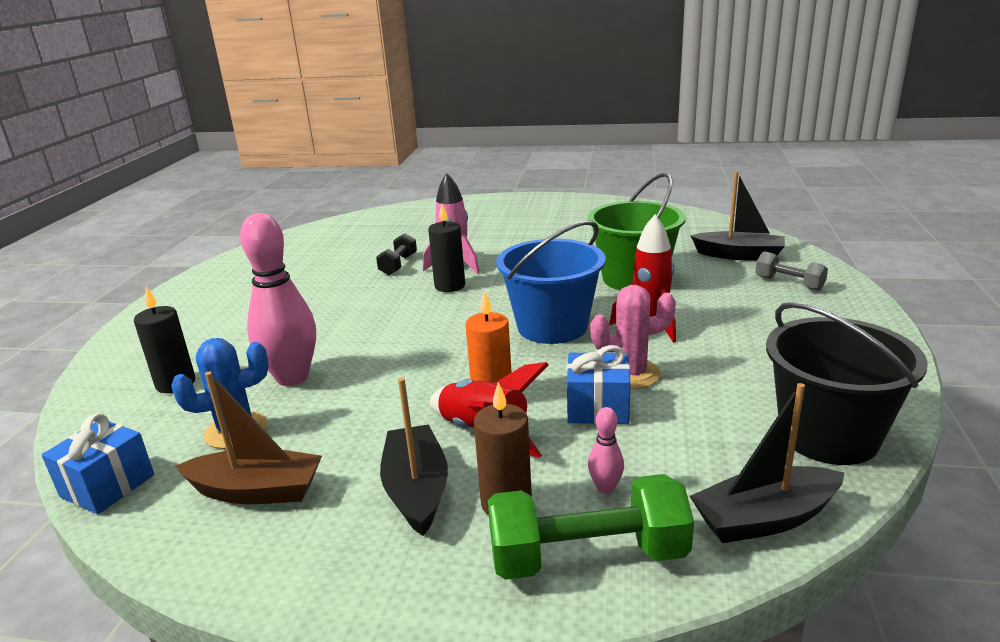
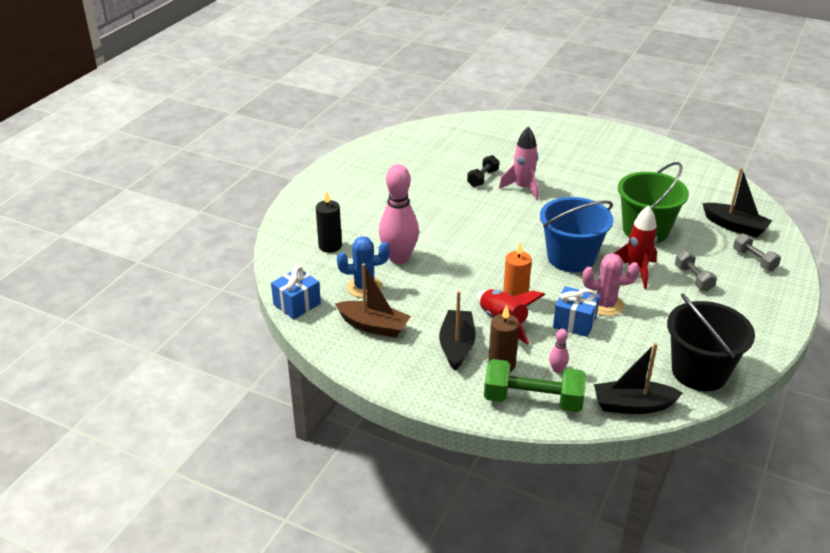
camera: 15 degrees right, 10 degrees up
(450, 286) = (513, 207): black candle -> none
(729, 317) = (693, 278): none -> grey dumbbell

